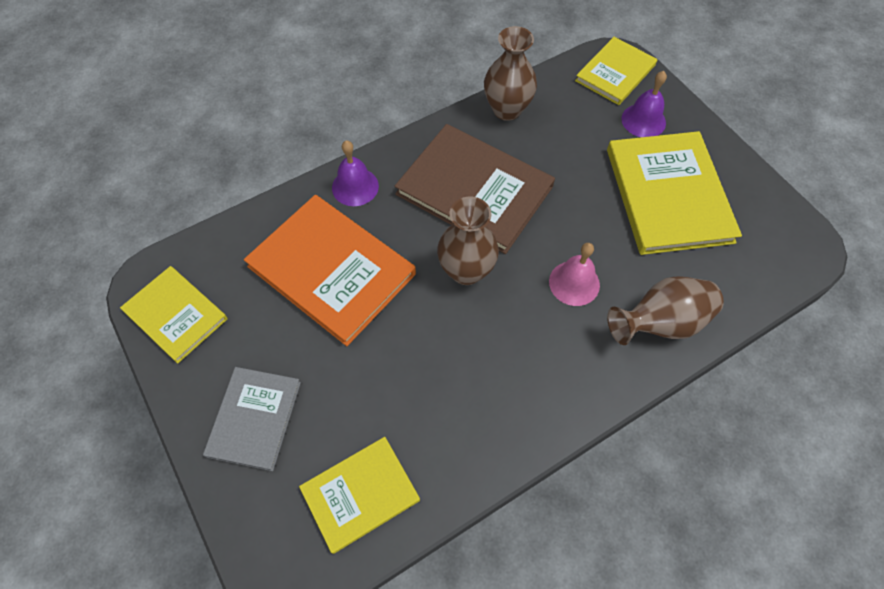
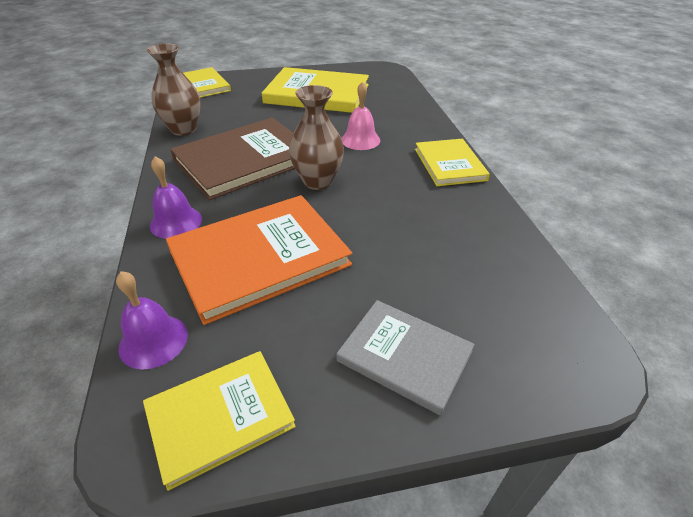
camera: 70 degrees left, 20 degrees down
(360, 494) = (508, 288): yellow book -> yellow book (449, 164)
(643, 120) = (252, 87): purple bell -> purple bell (153, 341)
(660, 323) = (409, 119): brown vase -> none

